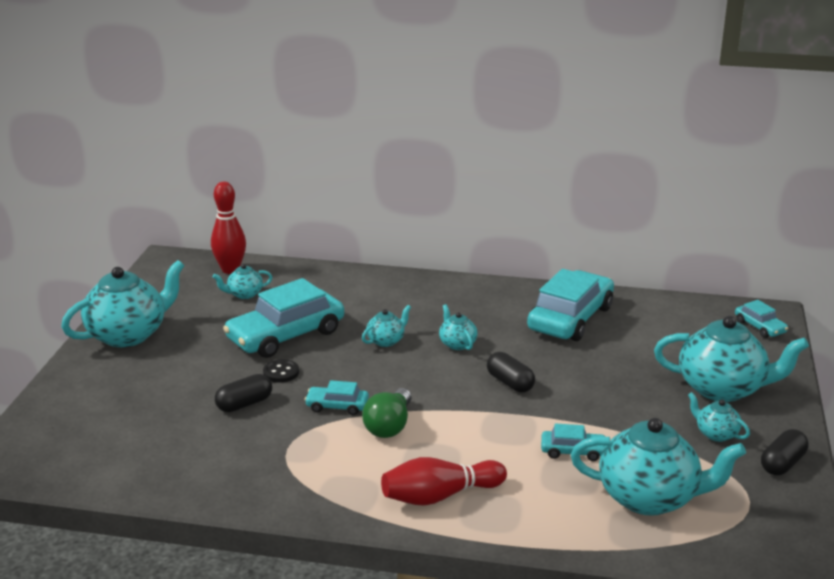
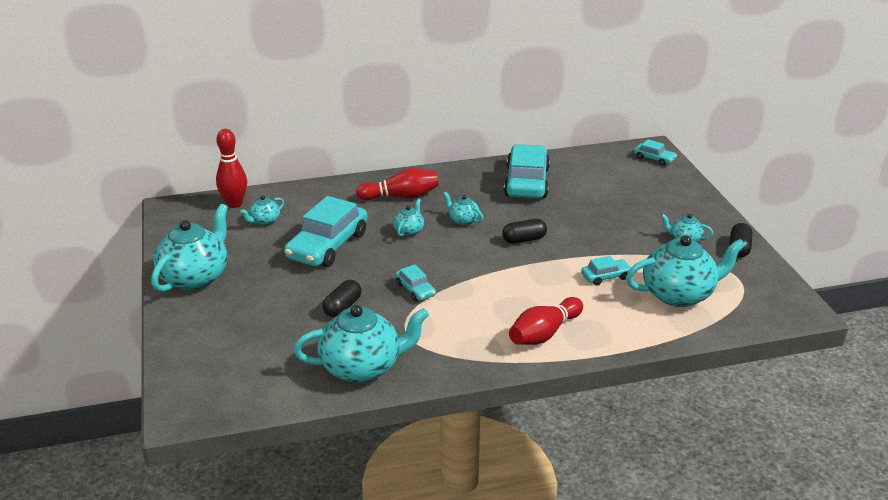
camera: 25 degrees left, 5 degrees up
(281, 372) = (349, 275): black button -> none
(337, 406) = (415, 289): turquoise car -> turquoise car turned 105 degrees counterclockwise
(389, 426) = (466, 294): green light bulb -> none
(410, 301) = (401, 196): none -> red bowling pin
(510, 383) = (524, 239): black capsule -> black capsule turned 45 degrees counterclockwise
(722, 389) = (665, 208): turquoise teapot -> turquoise teapot (362, 367)

